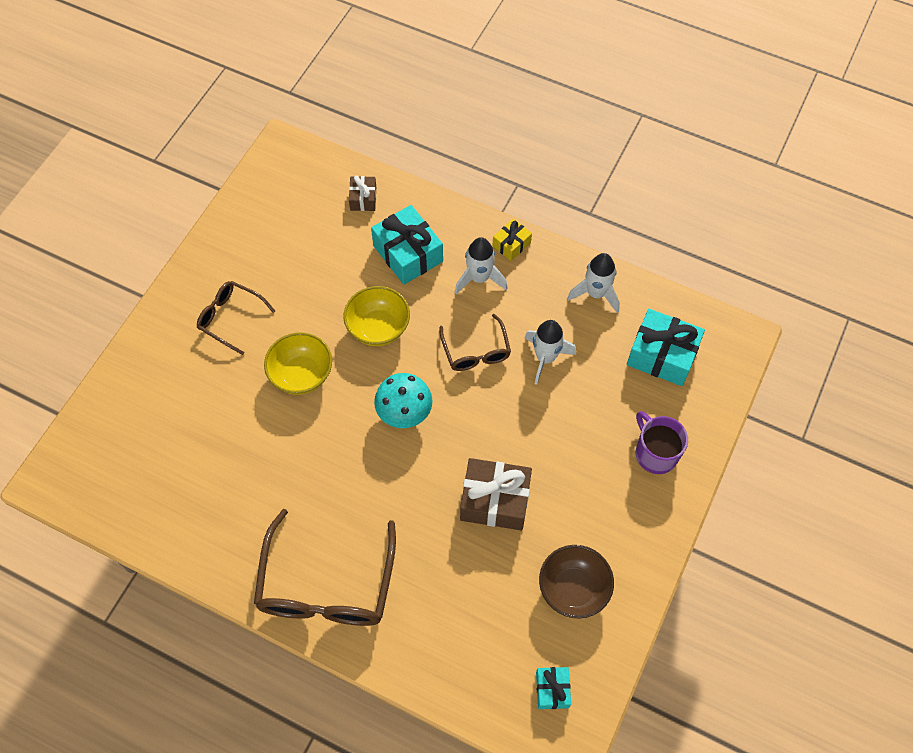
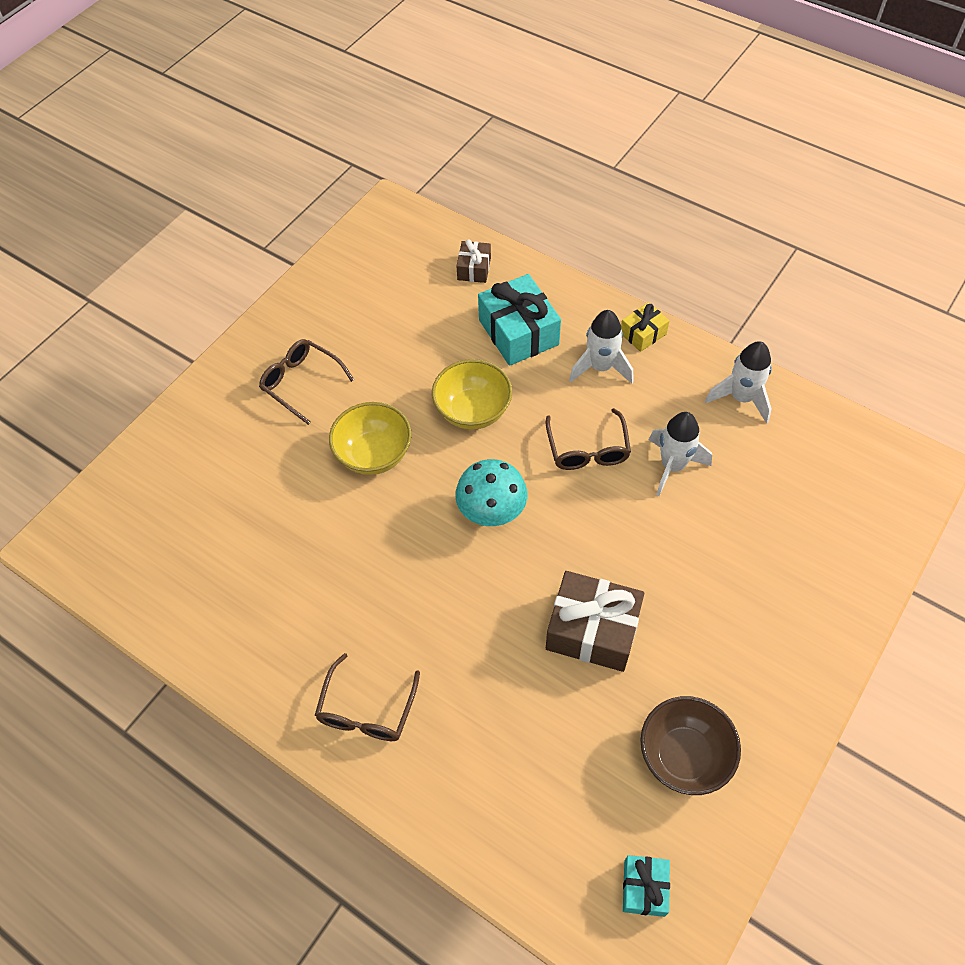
camera: 10 degrees right, 5 degrees down
(326, 585) = (367, 709): brown glasses -> brown glasses, size x0.55
(655, 453) = (804, 595): purple mug -> none
(662, 355) = (820, 478): turquoise gift -> none

